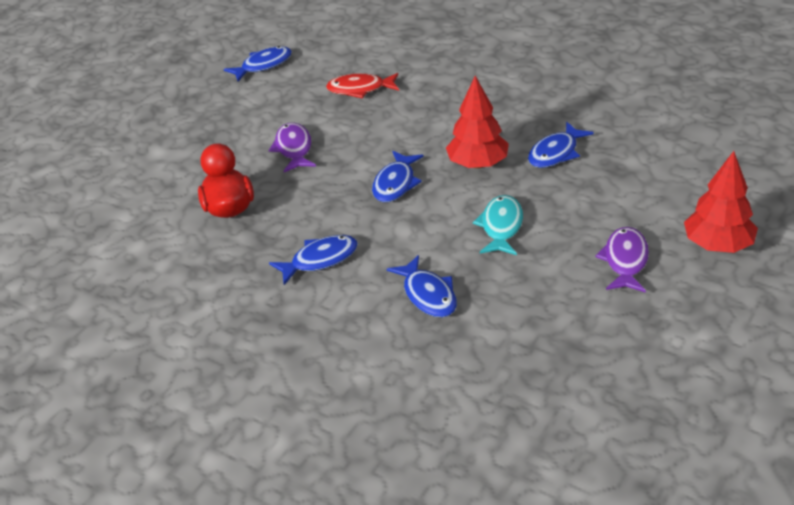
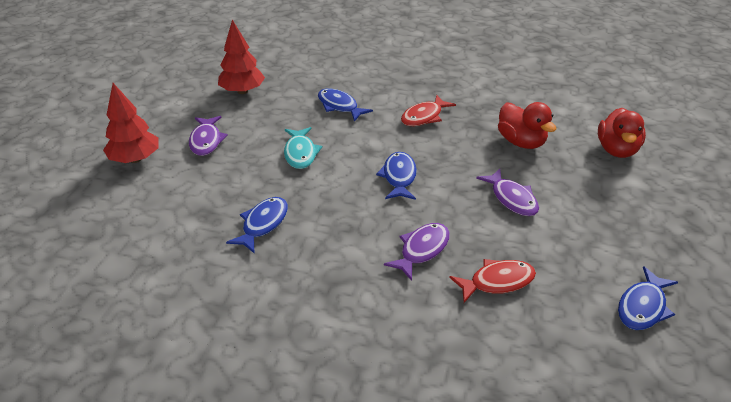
camera: 160 degrees right, 0 degrees up
(134, 185) = (616, 150): none -> red duck
(320, 260) = (424, 117): blue fish -> red fish
(409, 116) = (422, 250): none -> purple fish
(478, 164) = (333, 203): red tree -> red tree (242, 91)

